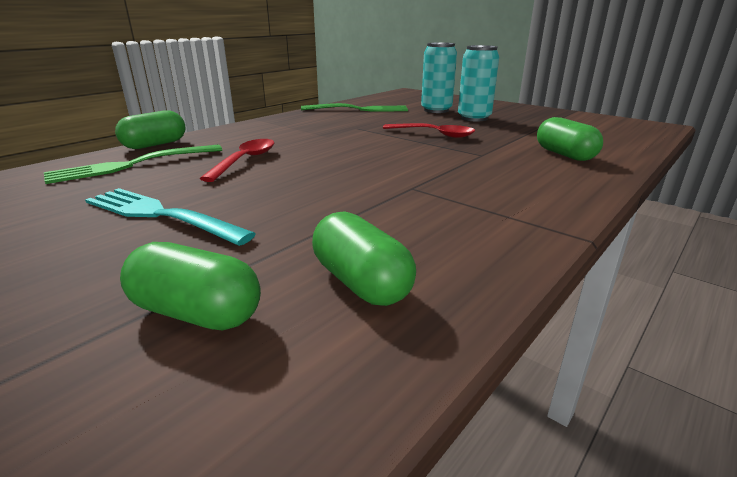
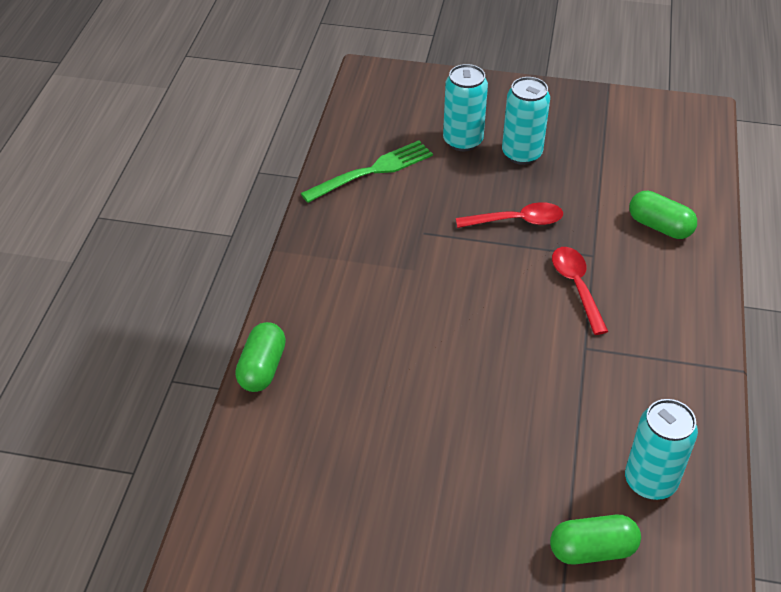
camera: 30 degrees left, 20 degrees up
(132, 165) = (304, 418): green fork -> none
(160, 215) = (445, 478): turquoise fork -> none
(245, 161) = (400, 362): red spoon -> red spoon (576, 287)
(361, 282) = (650, 481): green capsule -> turquoise can

